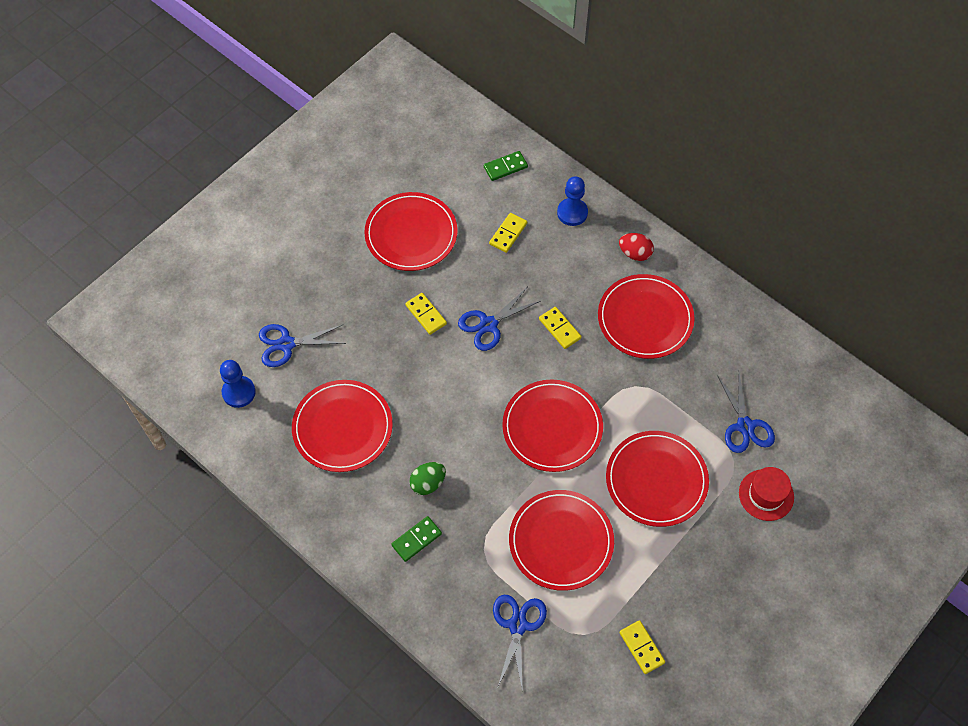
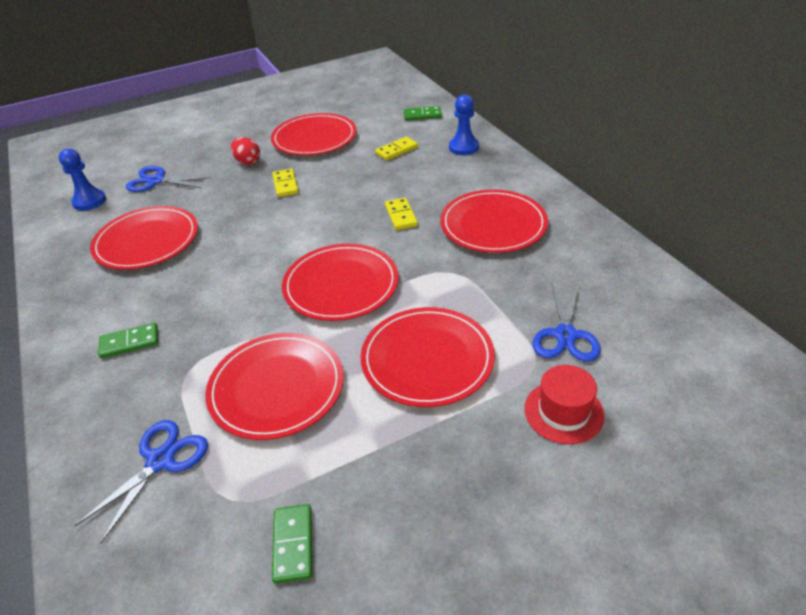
camera: 25 degrees right, 20 degrees down
(428, 483) = (182, 299): green egg -> none
(489, 324) = (336, 201): blue scissors -> none
(635, 253) = (509, 180): red egg -> red egg (247, 162)
(642, 647) = (293, 544): yellow domino -> green domino

